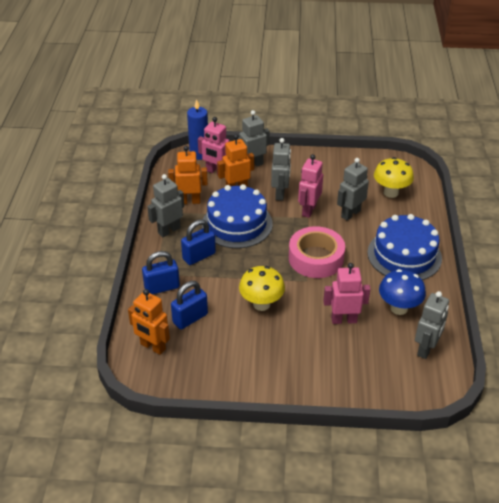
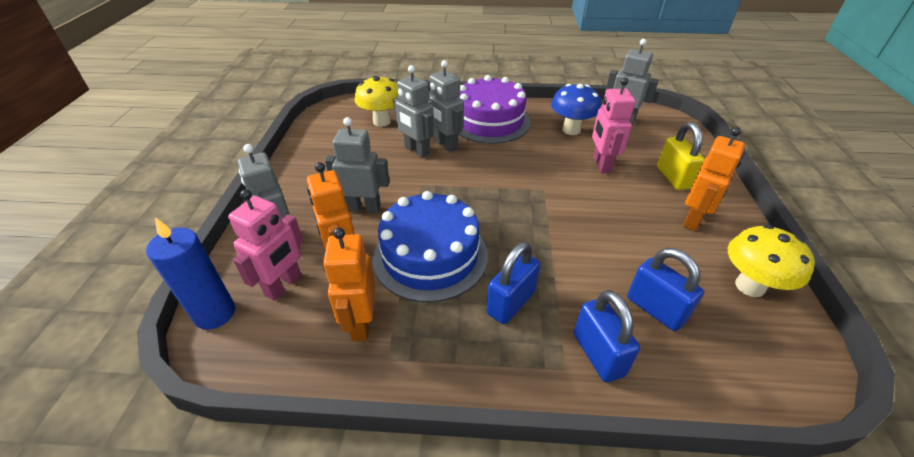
camera: 90 degrees left, 0 degrees up
(152, 347) = (739, 358): orange robot -> orange robot (693, 220)
(169, 230) = (444, 353): grey robot -> grey robot (445, 145)
(199, 256) = (511, 303): blue padlock -> blue padlock turned 75 degrees clockwise
(261, 304) = (598, 230): yellow mushroom -> yellow mushroom (749, 286)
(308, 210) = (406, 183): pink robot -> none
(316, 258) = (501, 180): pink tape -> none
(329, 364) = (673, 178): none -> yellow padlock
(404, 255) = (489, 121): blue cake -> purple cake

